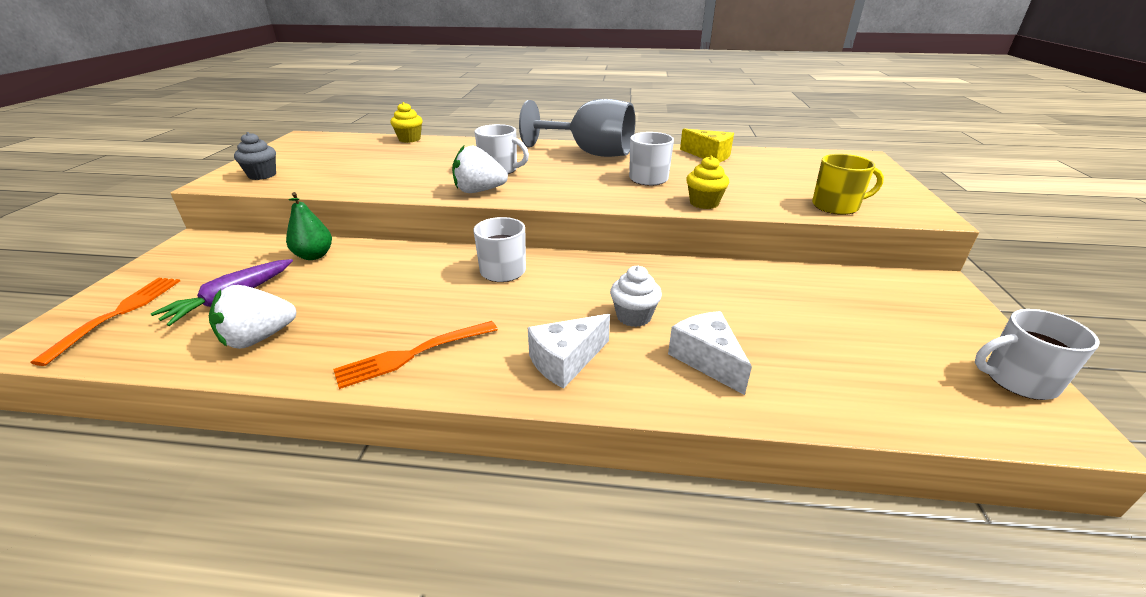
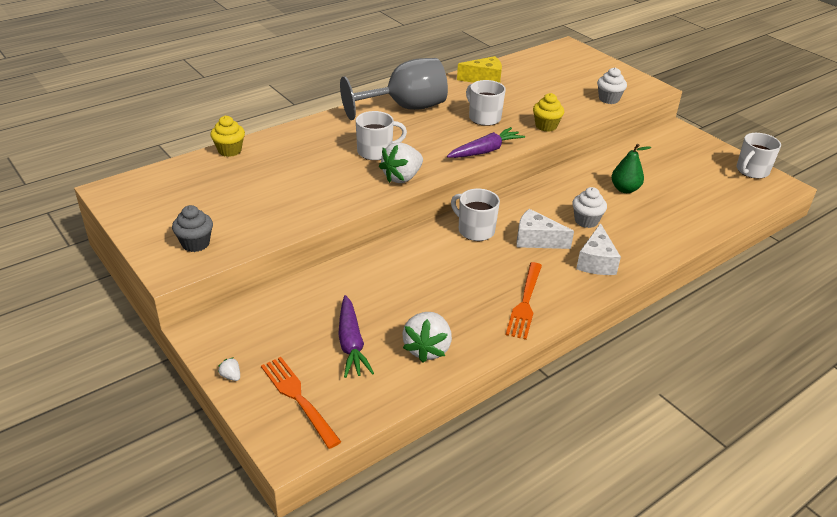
camera: 45 degrees left, 5 degrees up
(135, 274) = (231, 376): none -> white strawberry
(314, 256) = (333, 288): green pear -> green pear (625, 189)
(595, 199) = (485, 151): none -> purple carrot
(707, 359) = (647, 225): white cheese -> white cheese (536, 240)
(836, 206) = (608, 99): yellow mug -> white cupcake

